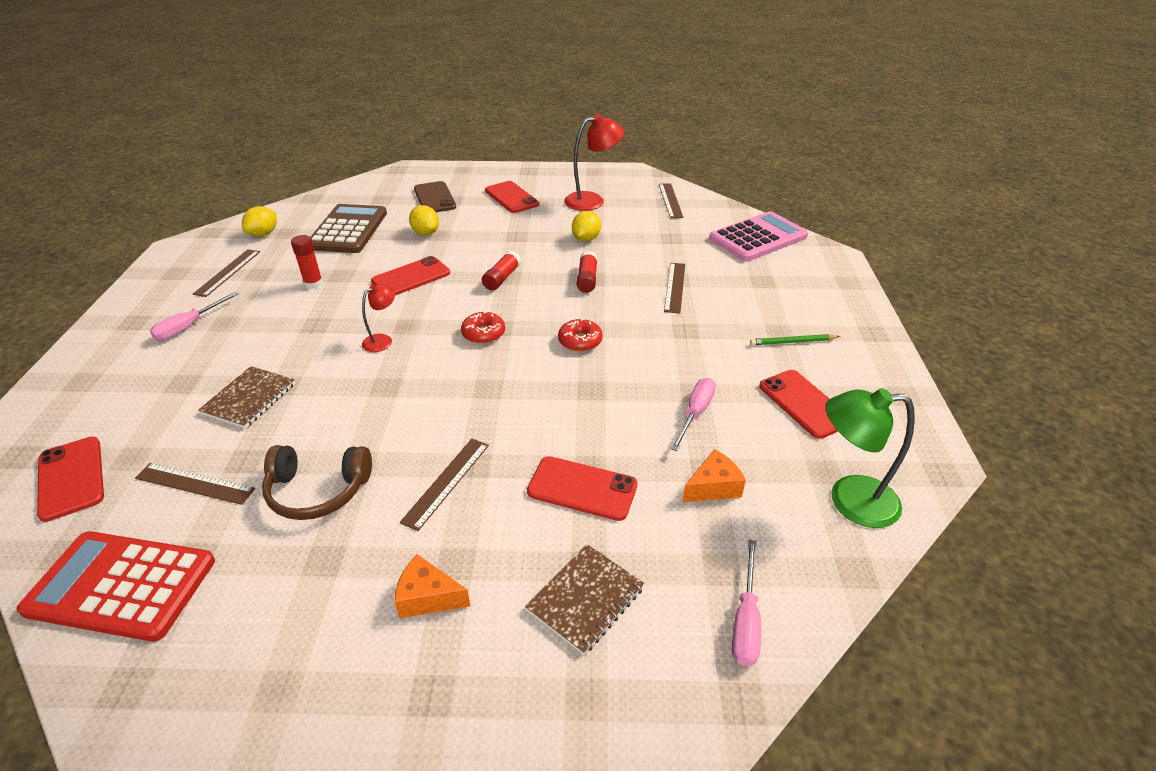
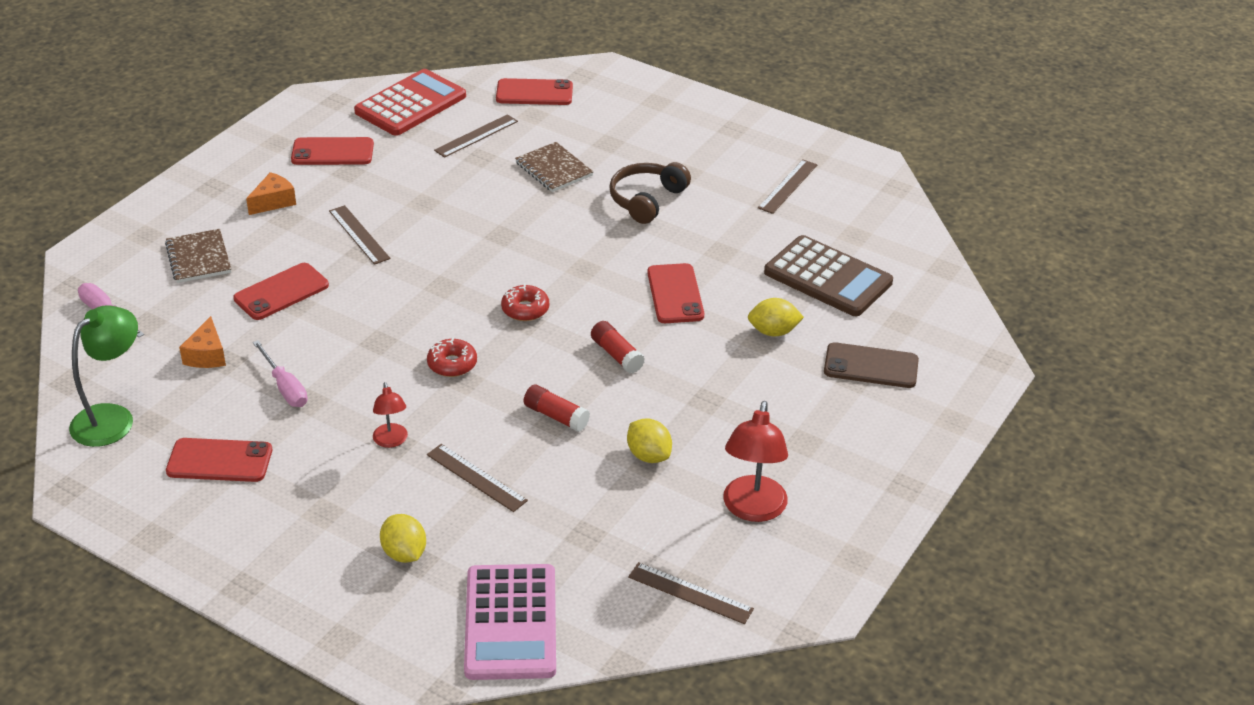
camera: 120 degrees right, 0 degrees up
(189, 326) = (697, 155): pink screwdriver -> none
(228, 272) = (787, 186): brown ruler -> brown ruler turned 75 degrees clockwise
(263, 234) = (863, 219): yellow lemon -> yellow lemon (404, 553)
(313, 284) = (717, 231): red glue stick -> none
(318, 490) = (413, 181): brown headphones -> brown headphones (647, 200)
(382, 340) = (573, 249): red lamp -> red lamp (391, 441)
(511, 197) = (821, 435): red phone -> red phone (332, 152)
(792, 342) = (298, 511): green pencil -> none

